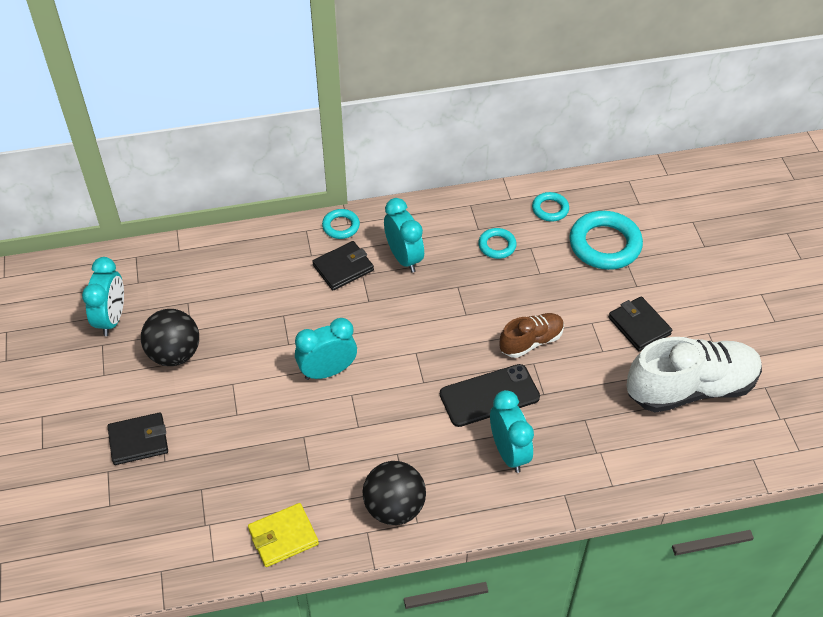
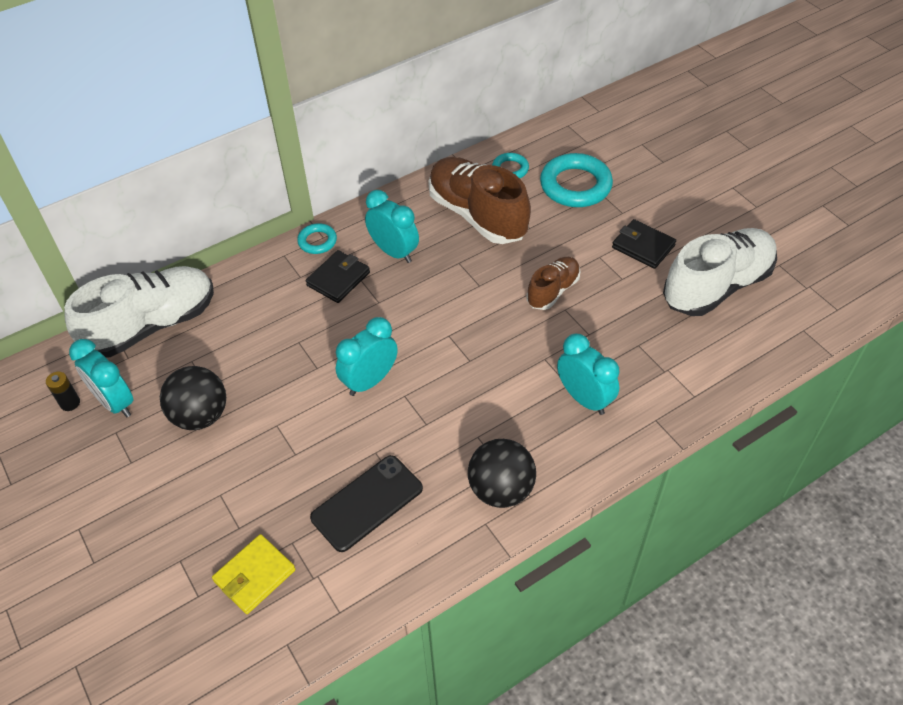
camera: 20 degrees left, 0 degrees up
(77, 307) = (70, 403): none -> black battery
(112, 319) = (115, 402): turquoise clock -> turquoise clock turned 150 degrees clockwise
(138, 441) = (200, 517): black wallet -> none
(169, 260) = (152, 325): none -> white shoe
(283, 537) = (402, 559): yellow wallet -> yellow wallet (254, 575)
(489, 396) = (539, 352): black phone -> black phone (367, 503)
(497, 246) = (477, 215): turquoise ring -> brown shoe

